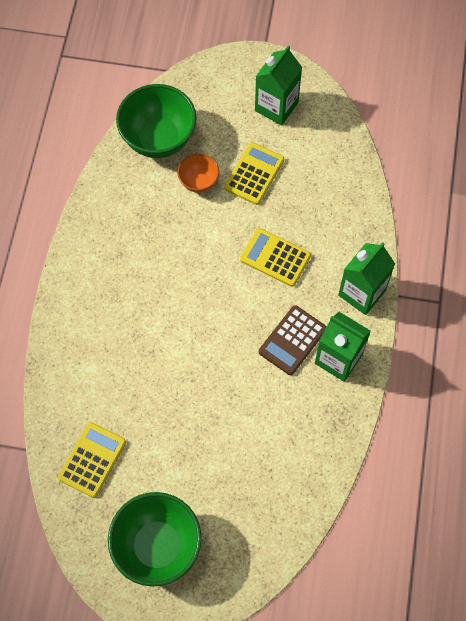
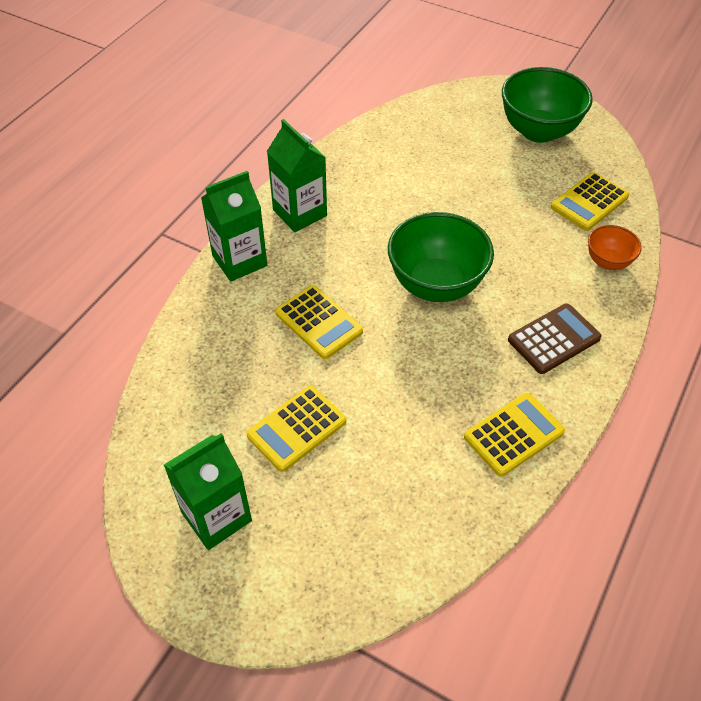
camera: 160 degrees left, 15 degrees down
(111, 215) = (513, 434): none -> yellow calculator
(158, 139) = (413, 524): green bowl -> green bowl (436, 285)
(199, 182) = (377, 442): orange bowl -> orange bowl (608, 262)
(292, 340) = (340, 240): brown calculator -> brown calculator (554, 339)

